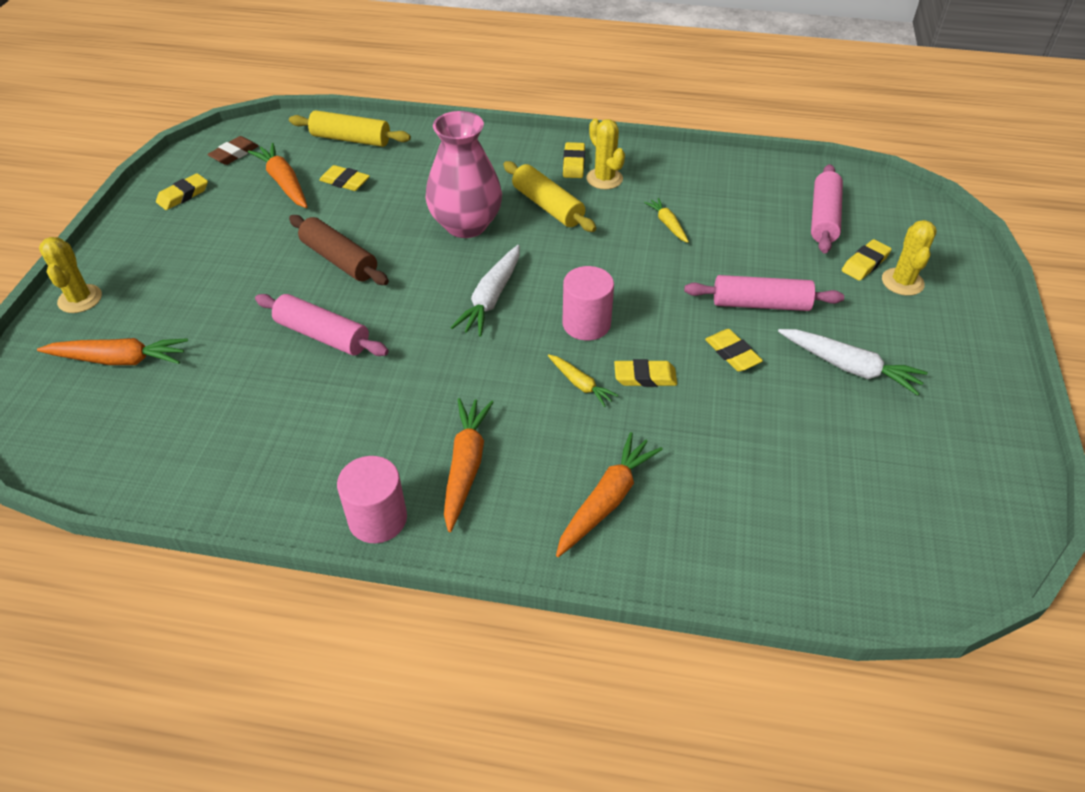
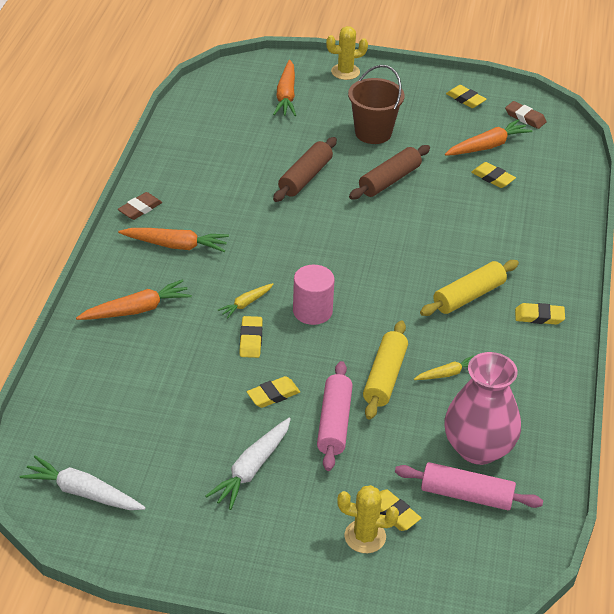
camera: 90 degrees right, 5 degrees down
(235, 273) = (373, 133): none -> brown bucket
(322, 335) = (305, 177): pink rolling pin -> brown rolling pin
(345, 181) = (493, 178): yellow eraser -> yellow eraser turned 75 degrees counterclockwise
(351, 139) = (557, 178): yellow rolling pin -> yellow rolling pin (385, 377)
(377, 519) = (140, 209): pink cylinder -> brown eraser
(466, 225) = (438, 246): pink vase -> pink vase (478, 448)
(491, 298) = (344, 259): white carrot -> white carrot (83, 492)
(604, 179) = (516, 336): yellow cactus -> none
(606, 500) = (136, 310): orange carrot -> orange carrot turned 60 degrees counterclockwise

